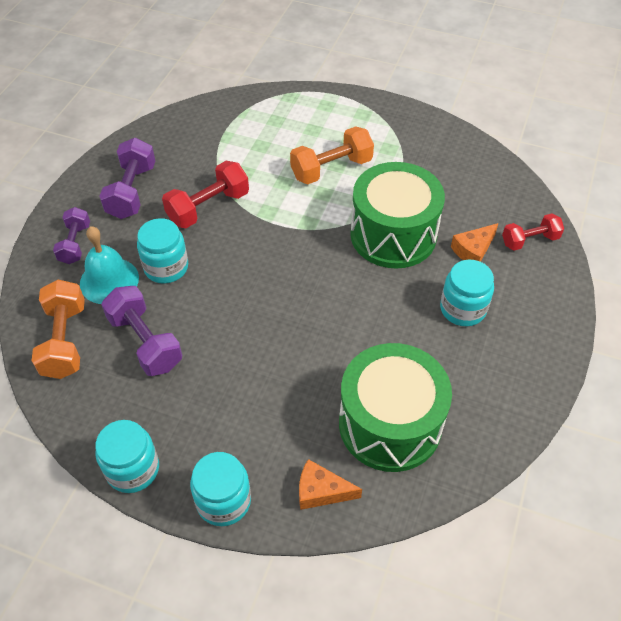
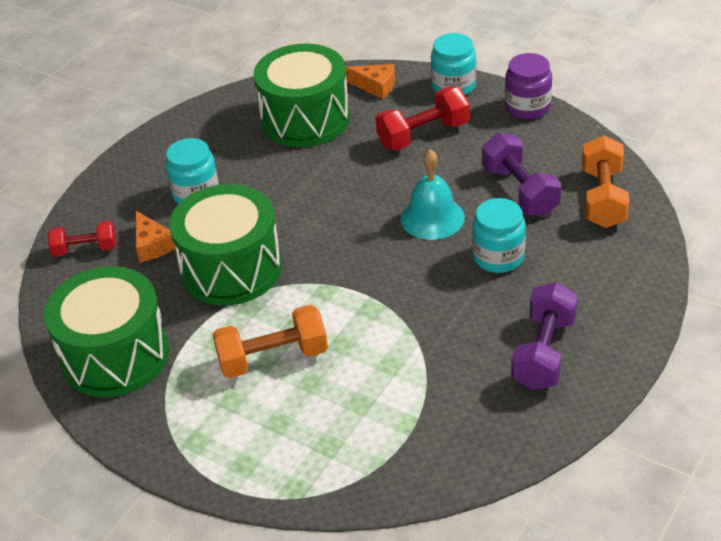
camera: 165 degrees left, 10 degrees down
(75, 244) = (609, 292): purple dumbbell -> none
(109, 280) = (563, 249): turquoise bell -> turquoise bell (432, 217)
(133, 469) = (527, 107): turquoise jar -> purple jar
(208, 207) = (443, 321): red dumbbell -> red dumbbell (423, 135)
(448, 159) = (115, 355): none -> green drum
(473, 250) = (152, 245): orange cheese -> orange cheese turned 90 degrees clockwise

